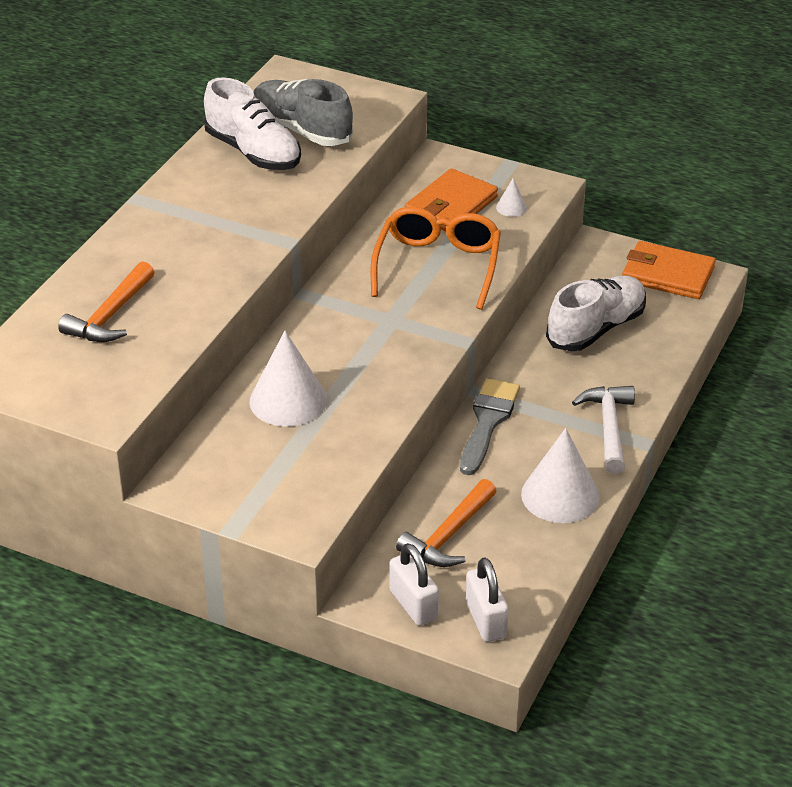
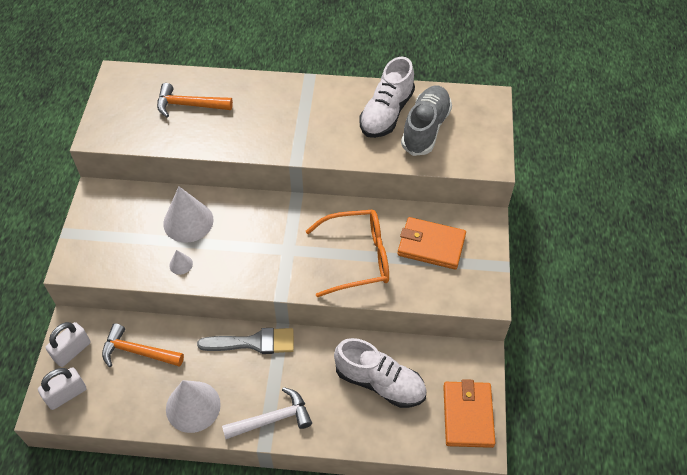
camera: 70 degrees right, 15 degrees up
(511, 207) = (447, 282): white cone -> white cone (181, 264)

